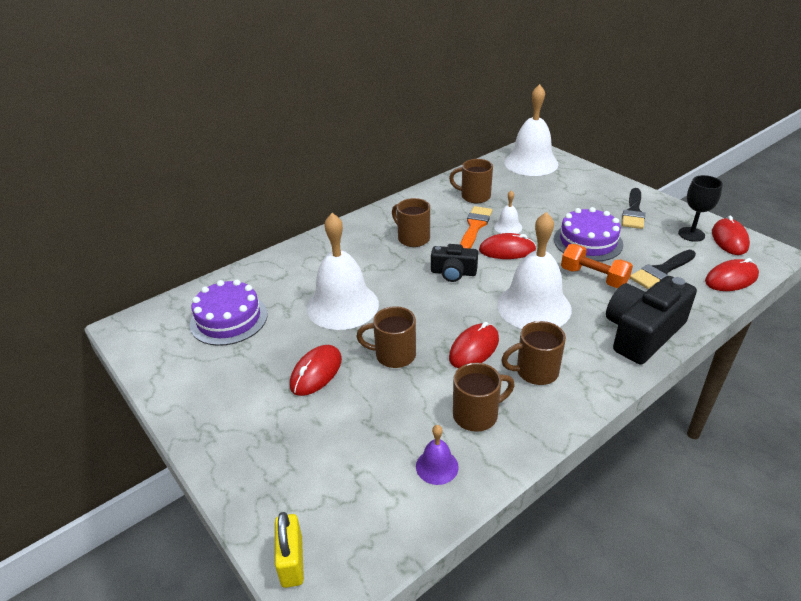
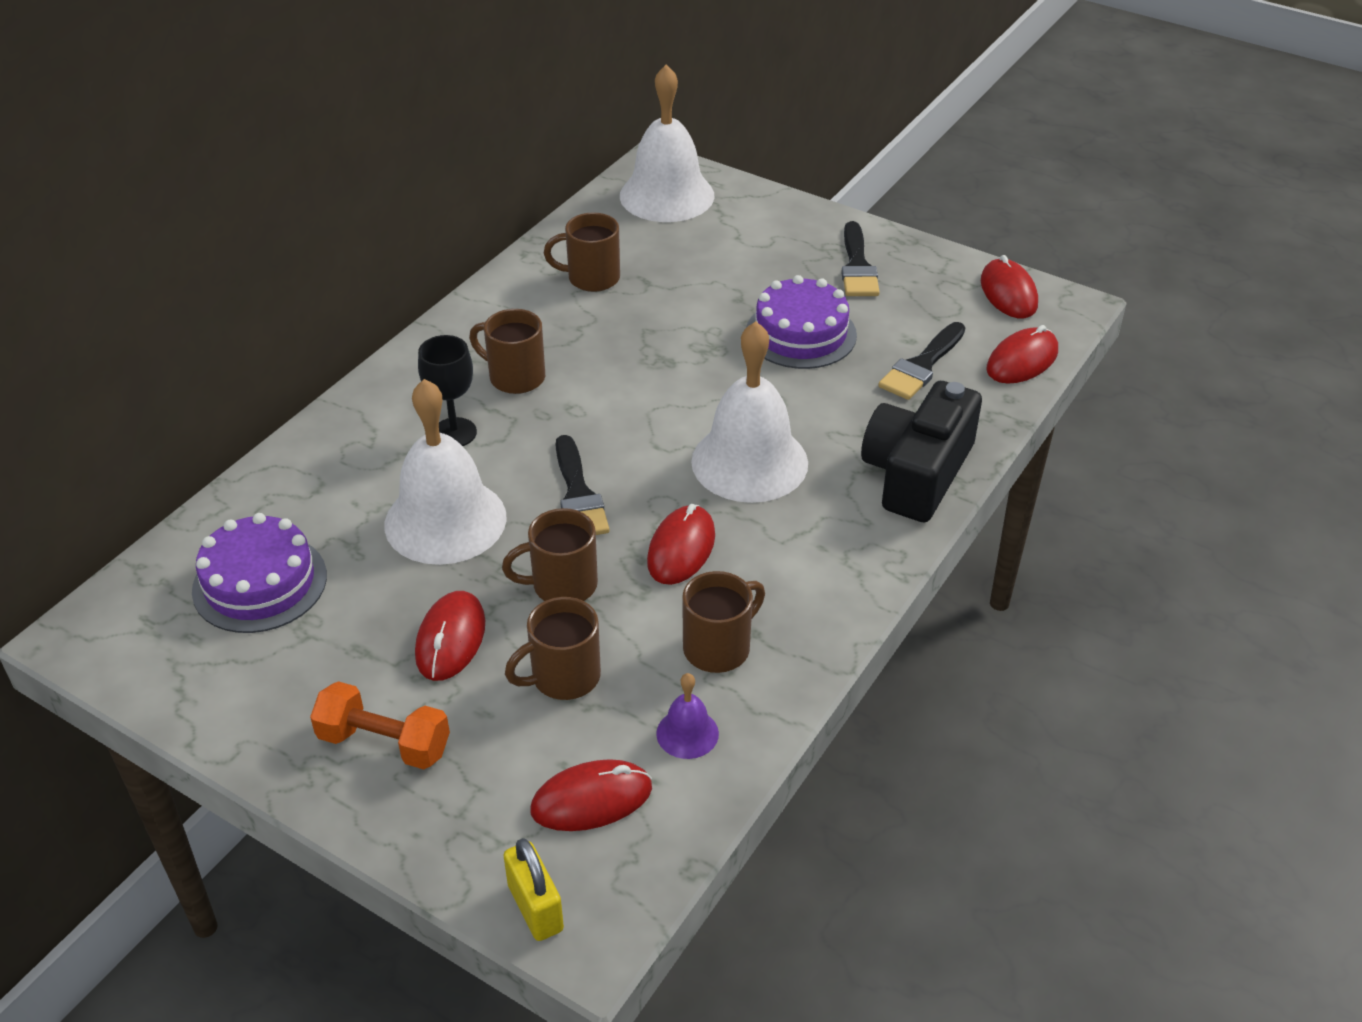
camera: 20 degrees left, 5 degrees up
(423, 306) = (578, 495): none -> black brush
(453, 273) = (605, 428): black camera -> none
(475, 226) = (612, 336): orange brush -> none
(507, 250) = (678, 371): red mouse -> red mouse (591, 799)
(508, 227) = (666, 328): white bell -> none
(535, 371) = (782, 565): brown mug -> brown mug (563, 677)
(593, 277) = (825, 395): orange dumbbell -> orange dumbbell (384, 743)
(691, 234) = (952, 293): black goblet -> black goblet (454, 433)

